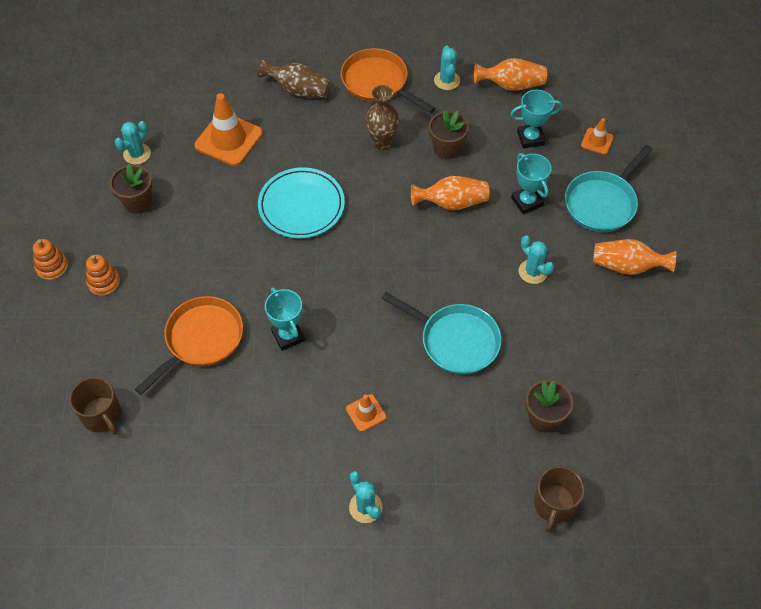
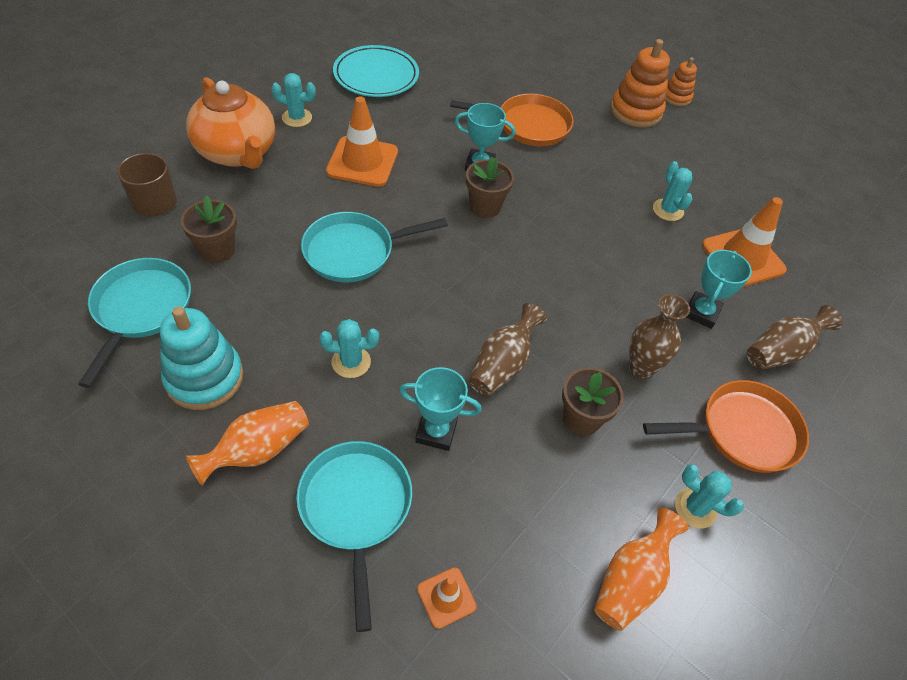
camera: 125 degrees right, 5 degrees down
(102, 415) = (517, 59): brown mug -> none
(104, 282) = (636, 111): orange stacking toy -> orange stacking toy, size x1.72
(137, 154) = (770, 193): turquoise cactus -> turquoise cactus (668, 210)
(137, 202) = (707, 165): brown flower pot -> brown flower pot (485, 207)
(201, 340) = (528, 125): orange pan -> orange pan turned 75 degrees counterclockwise
(301, 206) = (610, 254): turquoise plate -> turquoise plate (376, 75)
(366, 413) = (362, 162): orange traffic cone -> orange traffic cone, size x1.95
(450, 506) = (237, 153): none -> orange teapot
(452, 203) = (502, 364): orange vase -> brown vase
(530, 138) = (521, 520): turquoise trophy -> turquoise trophy (701, 312)
(624, 330) = (204, 378): none -> turquoise stacking toy
(629, 410) = (141, 309): none -> turquoise pan

